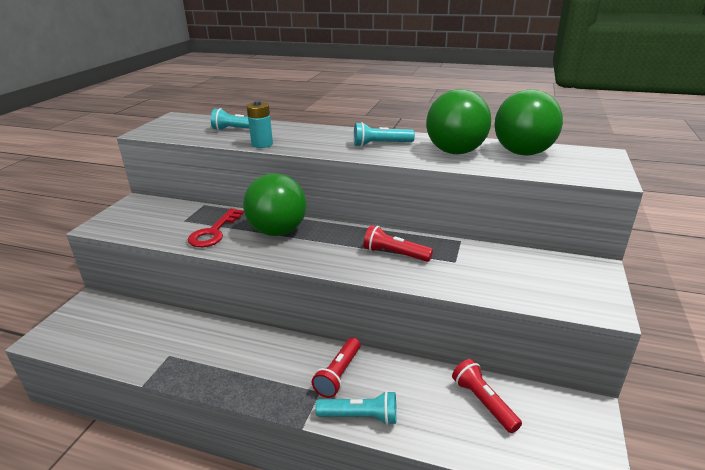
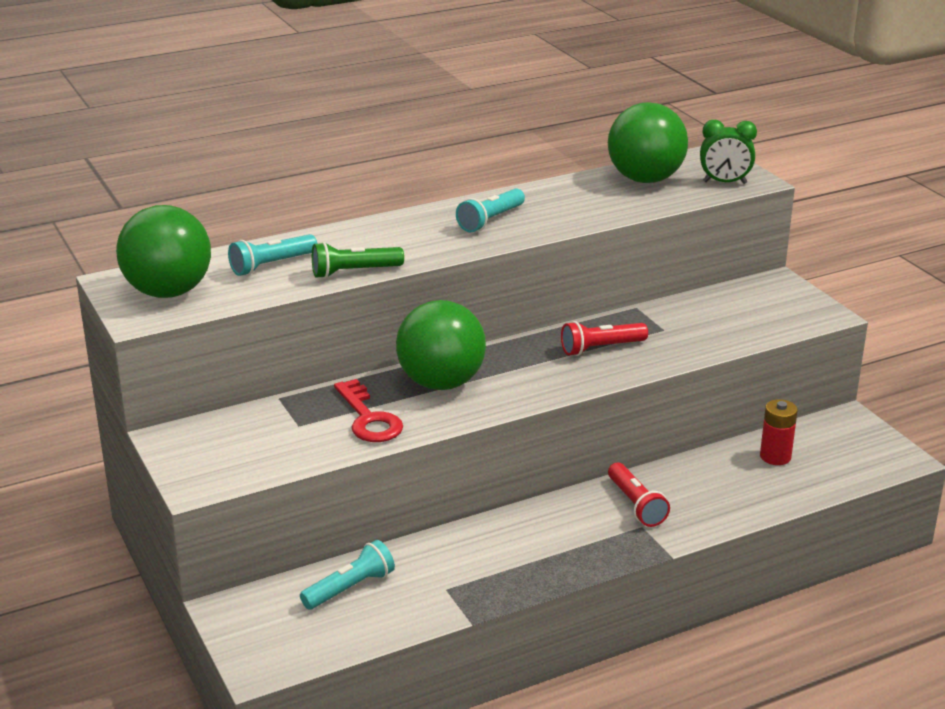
camera: 45 degrees left, 0 degrees up
(262, 144) = (354, 272): turquoise battery -> green flashlight
(360, 416) = (703, 522): turquoise flashlight -> turquoise flashlight (350, 588)
(455, 152) = (583, 201): green ball -> green ball (168, 292)
(483, 402) = (775, 456): red flashlight -> red battery
(582, 171) = (724, 182): none -> green clock

